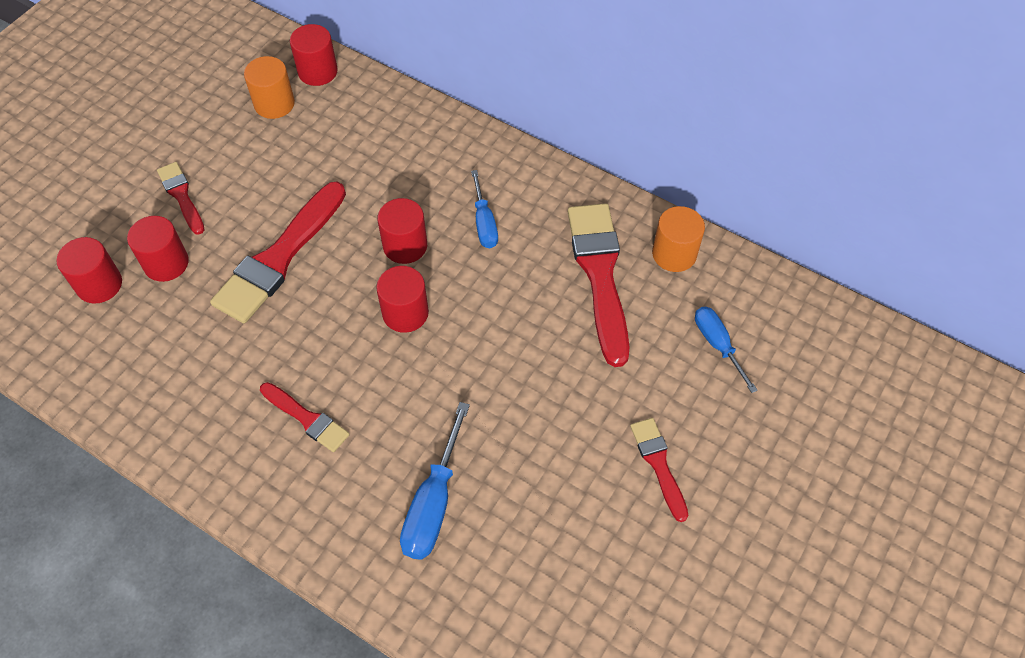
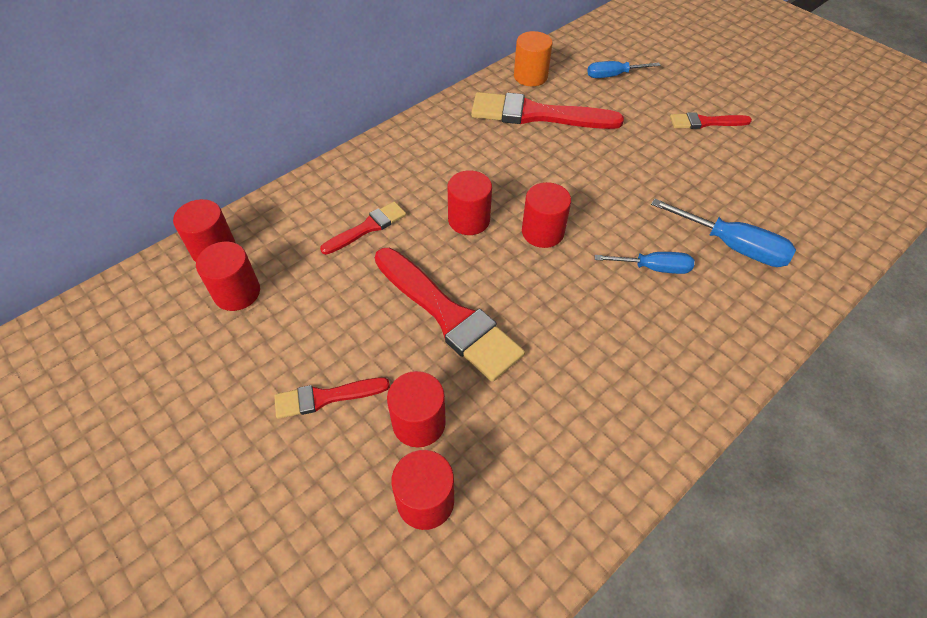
camera: 75 degrees left, 5 degrees down
(274, 104) = (237, 292): orange cylinder -> red cylinder
(307, 418) = (641, 319): red brush -> red brush (367, 228)
(484, 222) = (462, 166): blue screwdriver -> blue screwdriver (653, 268)

